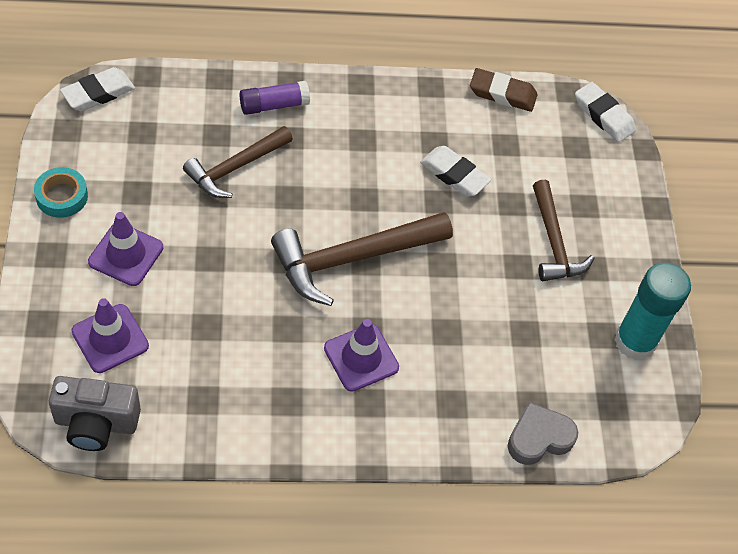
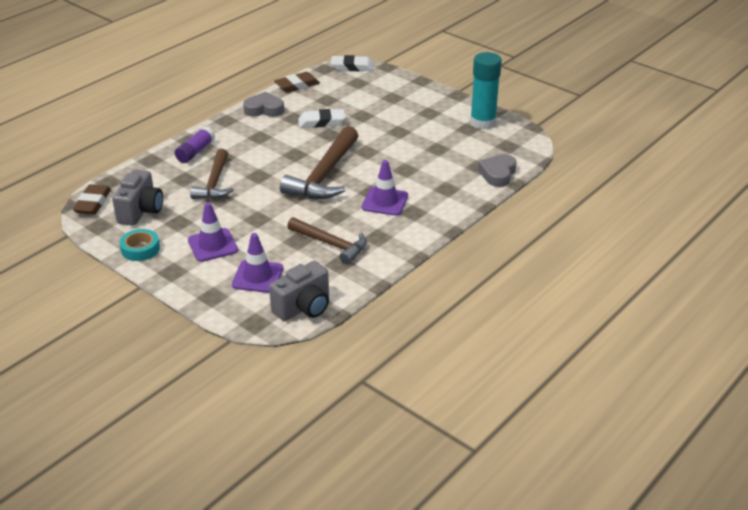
camera: 40 degrees left, 20 degrees down
(98, 93) = (93, 203): white eraser -> brown eraser
(123, 144) = (141, 211): none -> grey camera
(420, 101) = (264, 109): none -> grey heart
(554, 242) = (400, 115): brown hammer -> brown hammer (331, 244)

